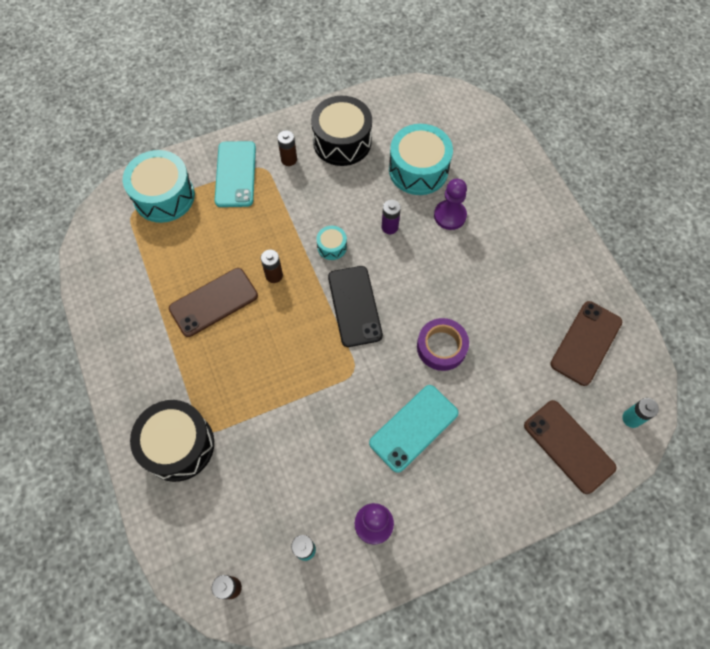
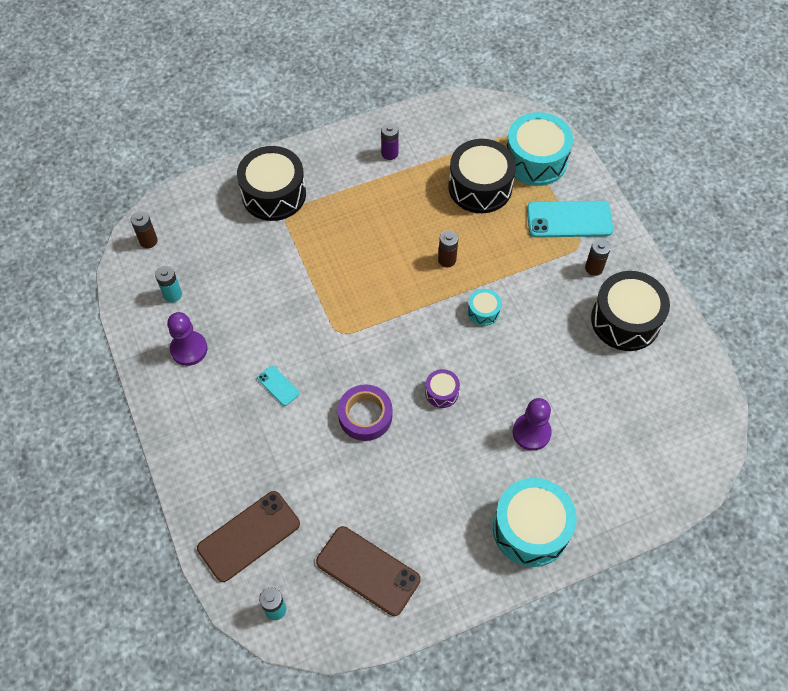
camera: 90 degrees right, 5 degrees down
(190, 244) = (480, 187): none -> black drum
(213, 302) = (416, 210): brown phone -> none
(354, 306) = (413, 333): black phone -> none
(389, 227) = (512, 368): purple battery -> purple battery (389, 153)
(413, 428) = (278, 385): turquoise phone -> turquoise phone, size x0.48
(415, 283) = (441, 392): none -> purple drum
(418, 170) = (594, 401): turquoise drum -> turquoise drum (531, 529)

